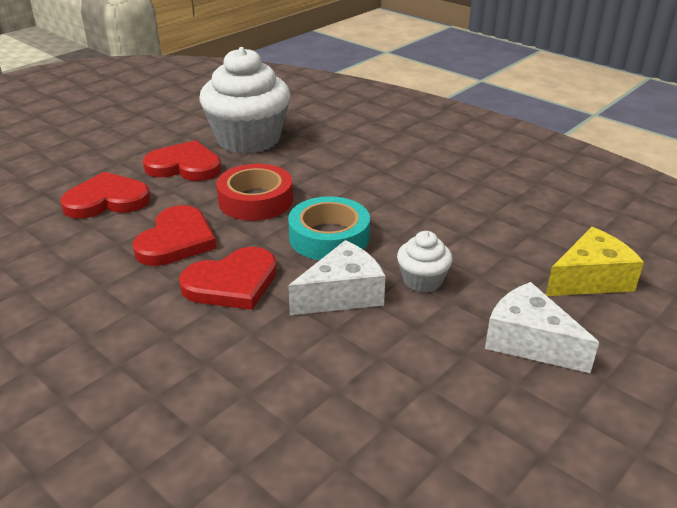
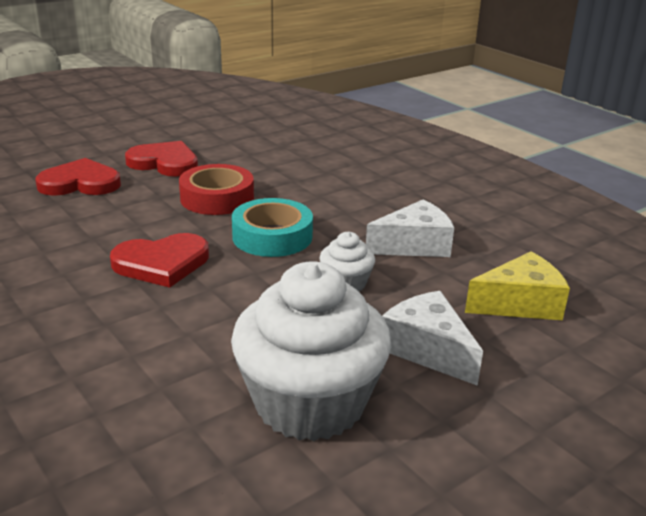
camera: 10 degrees right, 5 degrees down
(176, 240) = (127, 222): red heart -> none
(248, 139) = (235, 147): white cupcake -> white cupcake (309, 403)
(342, 294) = (261, 286): white cheese -> white cheese (414, 245)

